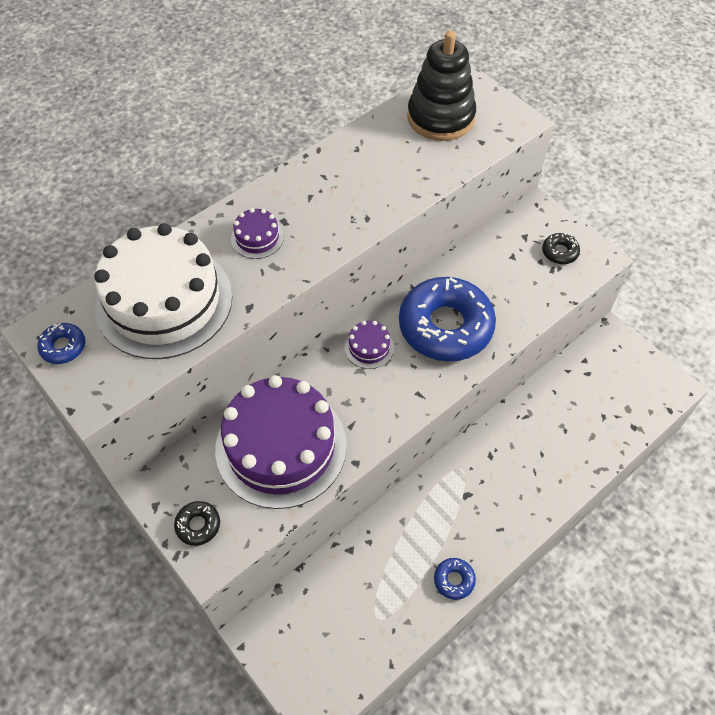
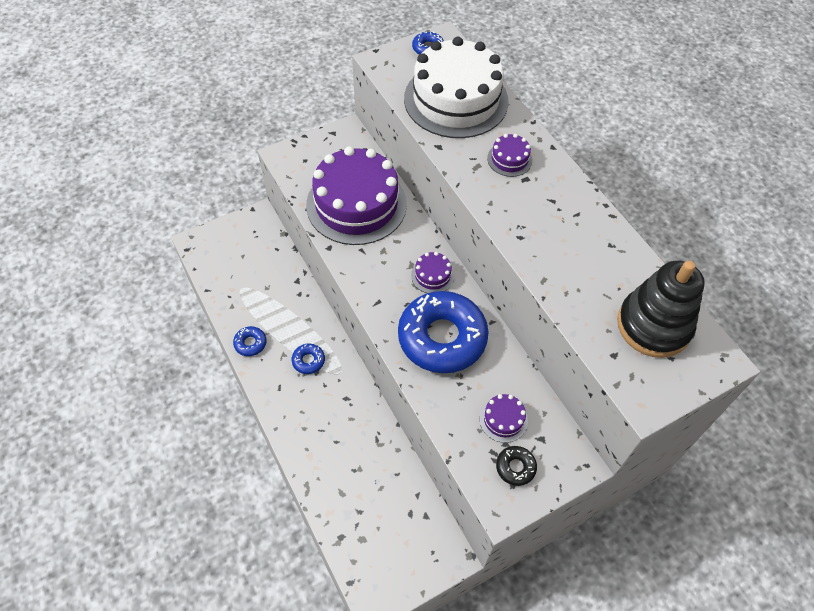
camera: 100 degrees right, 0 degrees up
(198, 525) = (311, 153): black donut -> none
(457, 506) = (308, 361): none -> blue donut
(517, 266) = (503, 419): none -> purple cake

